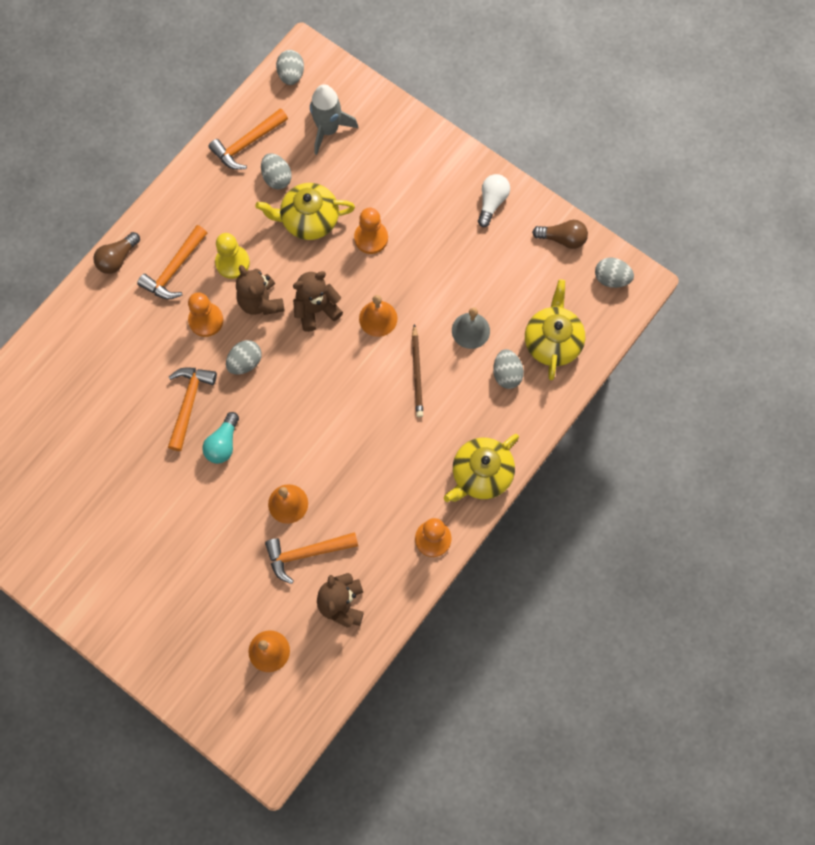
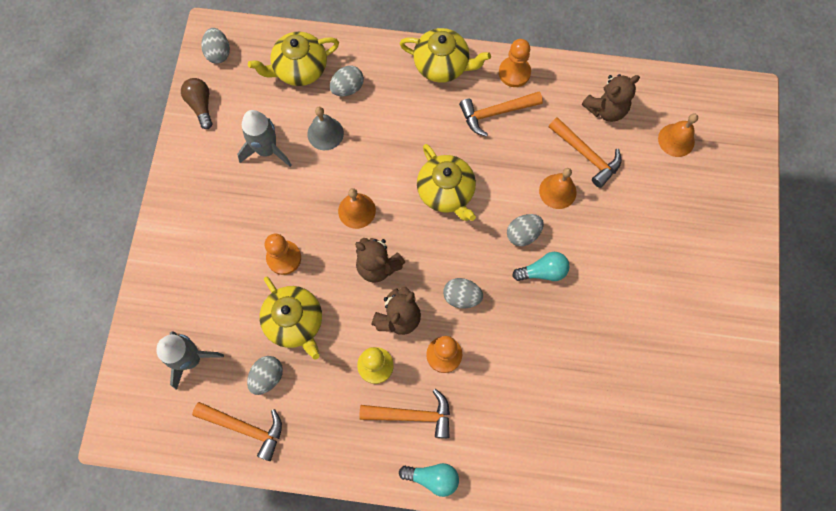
camera: 120 degrees left, 0 degrees up
(117, 258) = (432, 477): brown light bulb -> turquoise light bulb
(189, 403) = (527, 321): orange hammer -> orange hammer (496, 113)
(291, 75) = (147, 431): grey egg -> grey egg (523, 234)
(348, 404) = (446, 192): none -> yellow teapot
(417, 373) = (387, 154): brown pencil -> none
(483, 273) = (267, 150): none -> grey rocket
(492, 202) = (195, 177): white light bulb -> none

